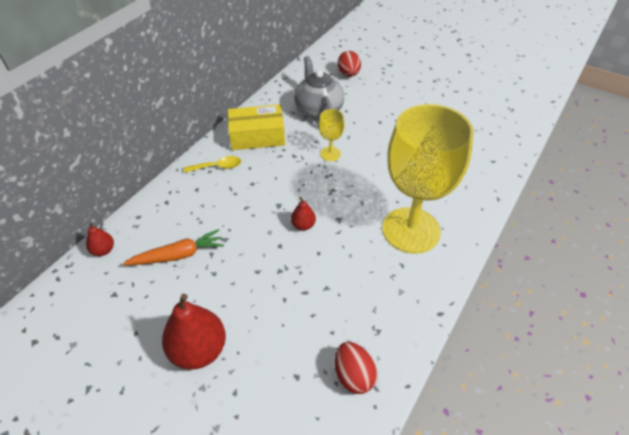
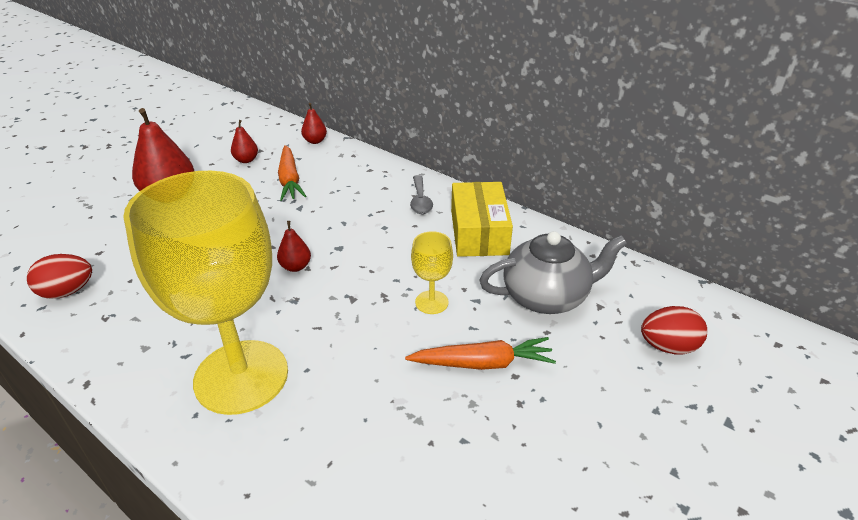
camera: 95 degrees right, 10 degrees down
(134, 301) = (246, 160): none -> red pear
(217, 167) = (420, 200): yellow spoon -> grey spoon
(374, 132) = (483, 363): none -> orange carrot

